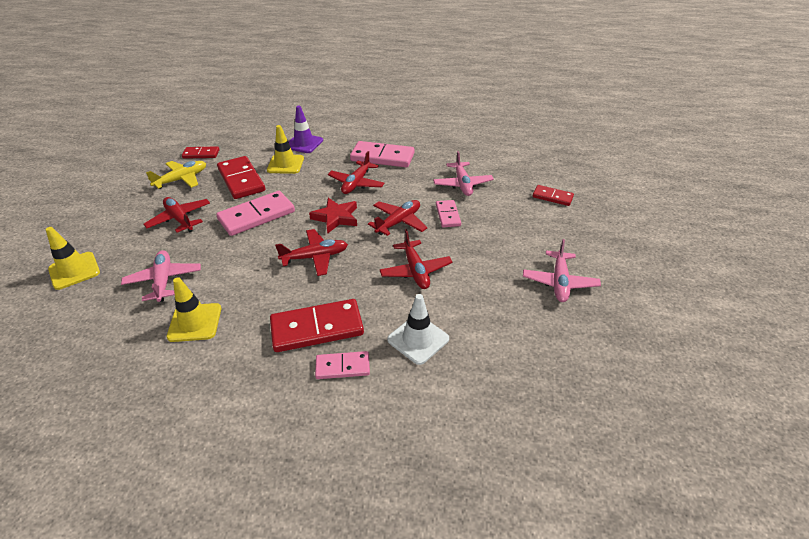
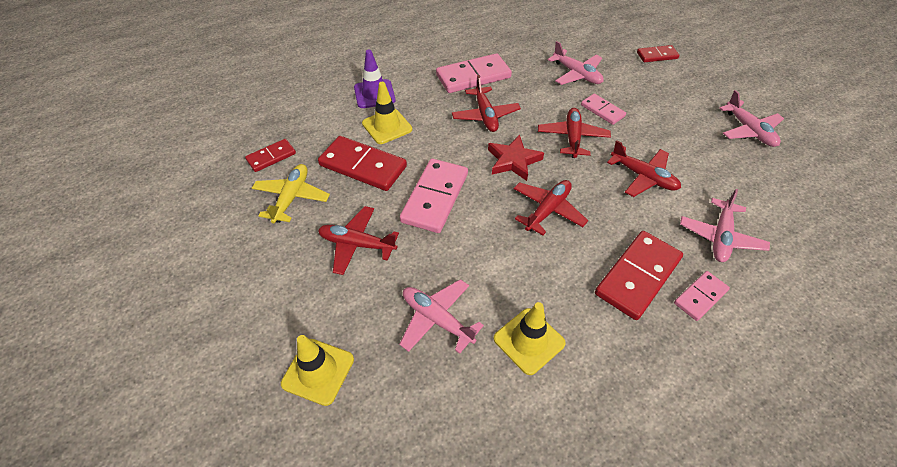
camera: 35 degrees left, 10 degrees up
(418, 339) = (720, 237): white traffic cone -> pink plane

